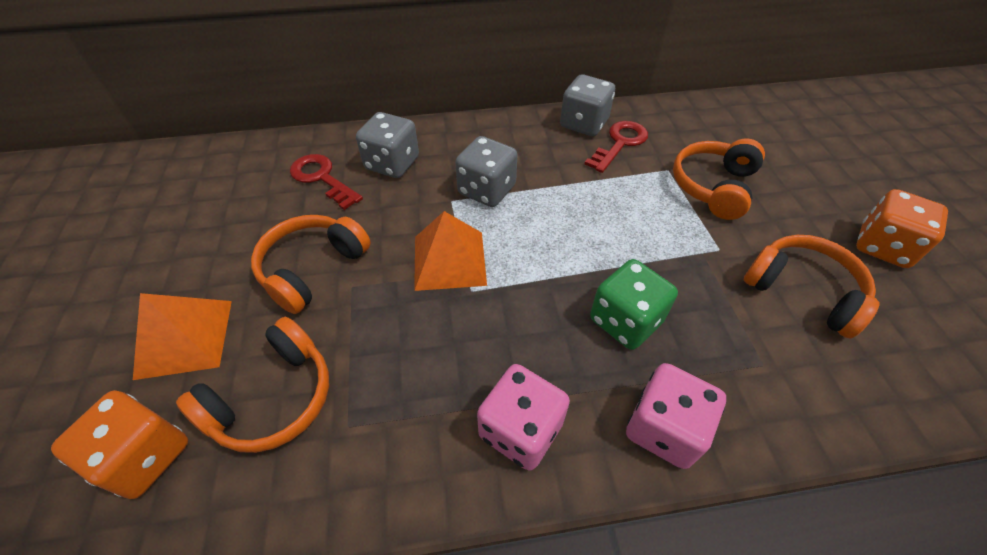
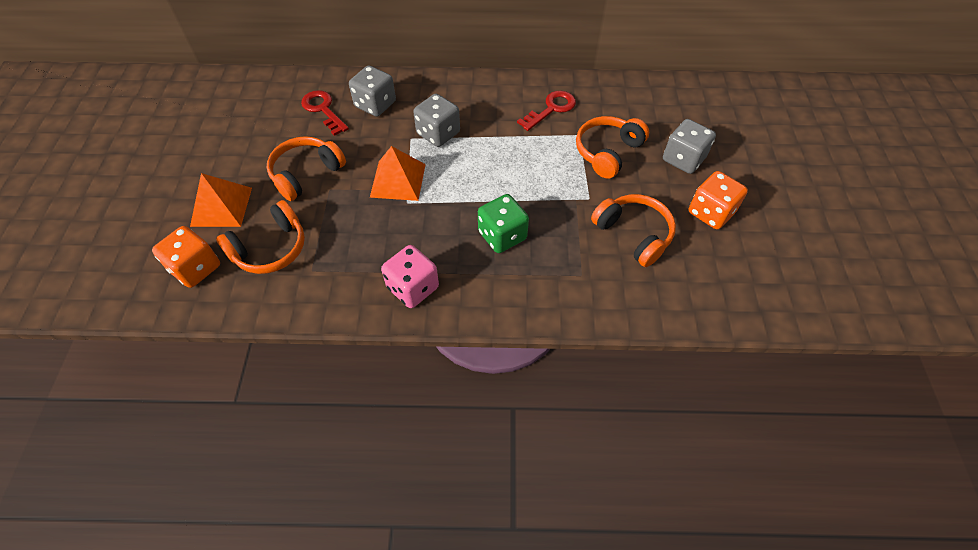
camera: 10 degrees right, 5 degrees up
(584, 124) = (529, 89): grey dice -> grey dice (683, 159)
(664, 428) = (500, 300): pink dice -> none

